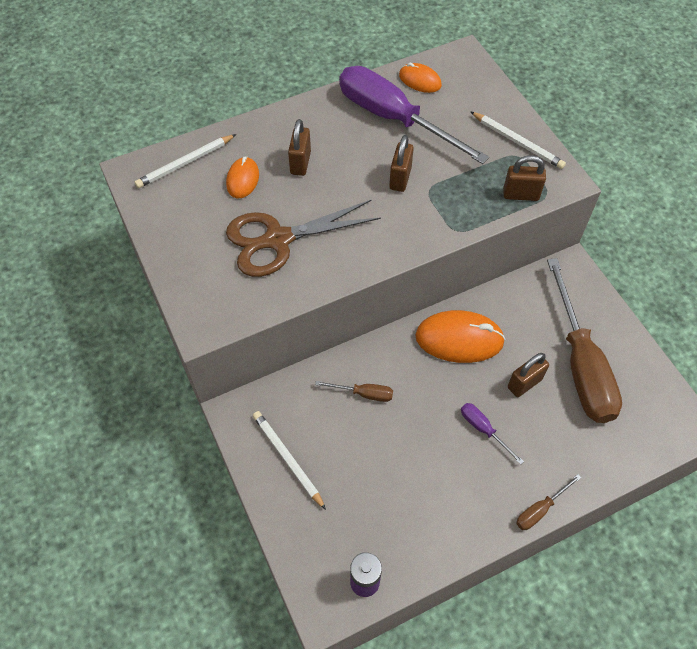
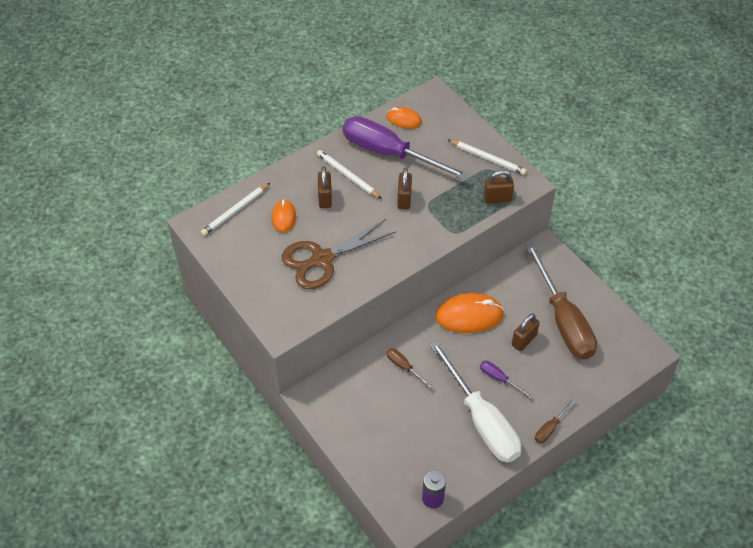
camera: 10 degrees left, 5 degrees down
(288, 459) = (357, 423): white pencil -> white pencil (348, 176)
(363, 394) = (404, 367): brown screwdriver -> brown screwdriver turned 135 degrees counterclockwise
(450, 482) = (481, 420): none -> white screwdriver

